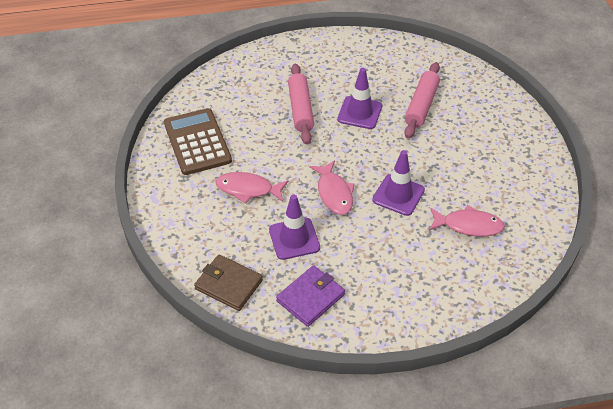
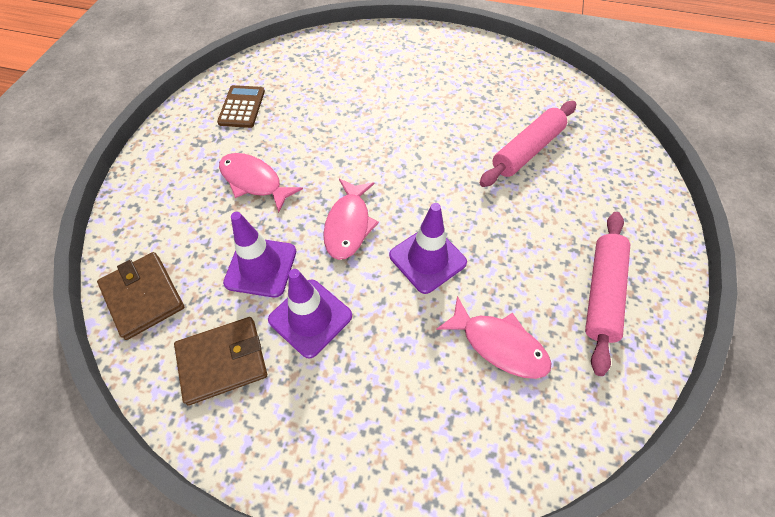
camera: 25 degrees right, 10 degrees up
(197, 142) = (242, 107): brown calculator -> brown calculator, size x0.58
(301, 109) = (378, 107): pink rolling pin -> pink rolling pin (602, 293)
(310, 298) = (222, 361): purple wallet -> brown wallet
(359, 113) = (444, 134): purple traffic cone -> purple traffic cone (310, 318)

